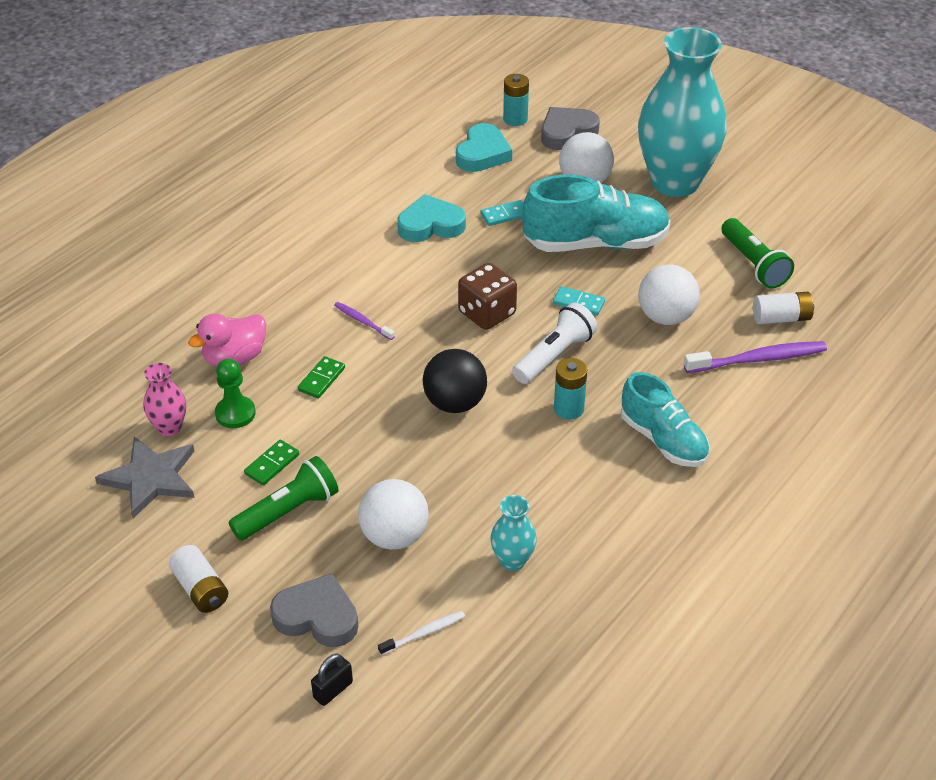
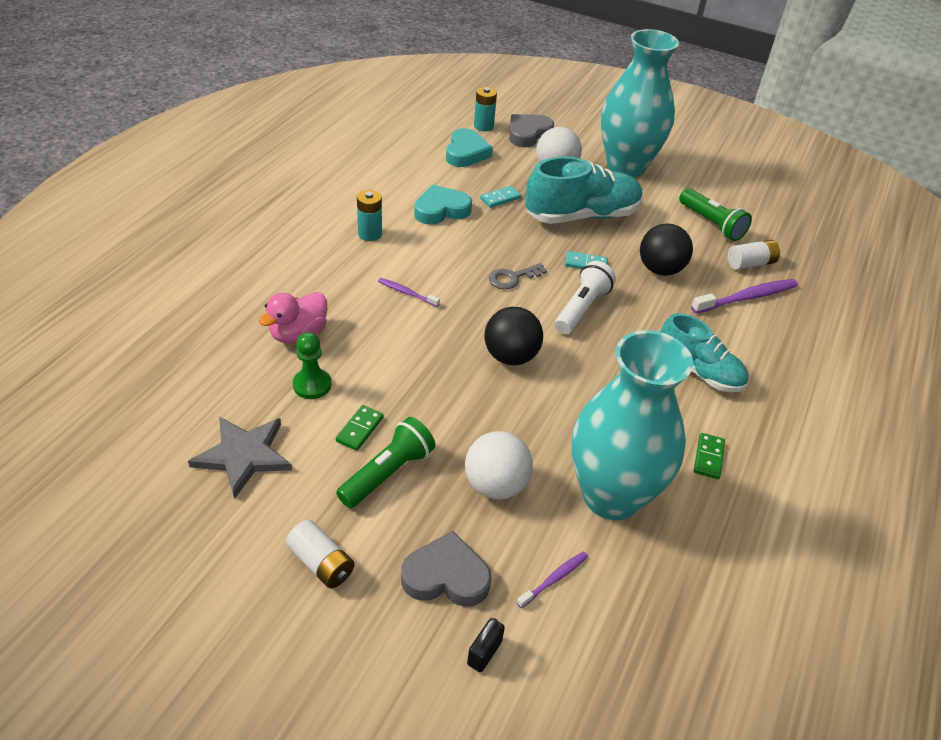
camera: 15 degrees left, 0 degrees up
(169, 427) = (251, 404): pink vase -> none
(321, 379) = (384, 346): green domino -> green domino (708, 457)
(424, 633) = (554, 579): white toothbrush -> purple toothbrush
(487, 313) = (512, 278): brown dice -> grey key
(512, 561) = (611, 496): turquoise vase -> turquoise vase, size x2.45
(568, 409) = (610, 352): turquoise battery -> turquoise battery (370, 234)
(665, 317) = (660, 269): white ball -> black ball

